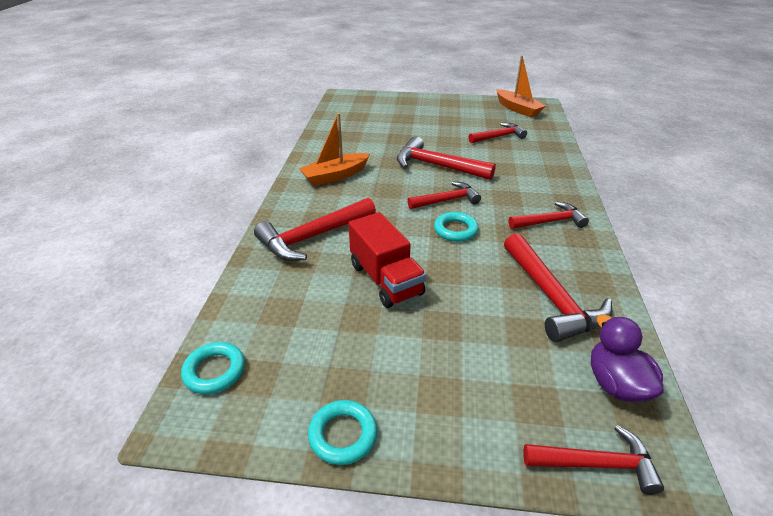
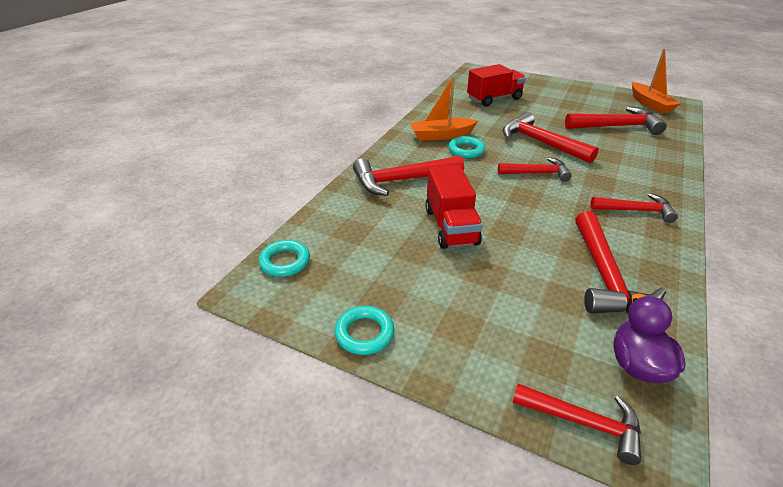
camera: 20 degrees right, 0 degrees up
(373, 125) = (494, 99): none -> red truck
(455, 230) = (534, 199): turquoise ring -> turquoise ring (466, 150)
(499, 137) = (617, 126): red hammer -> red hammer, size x1.55

